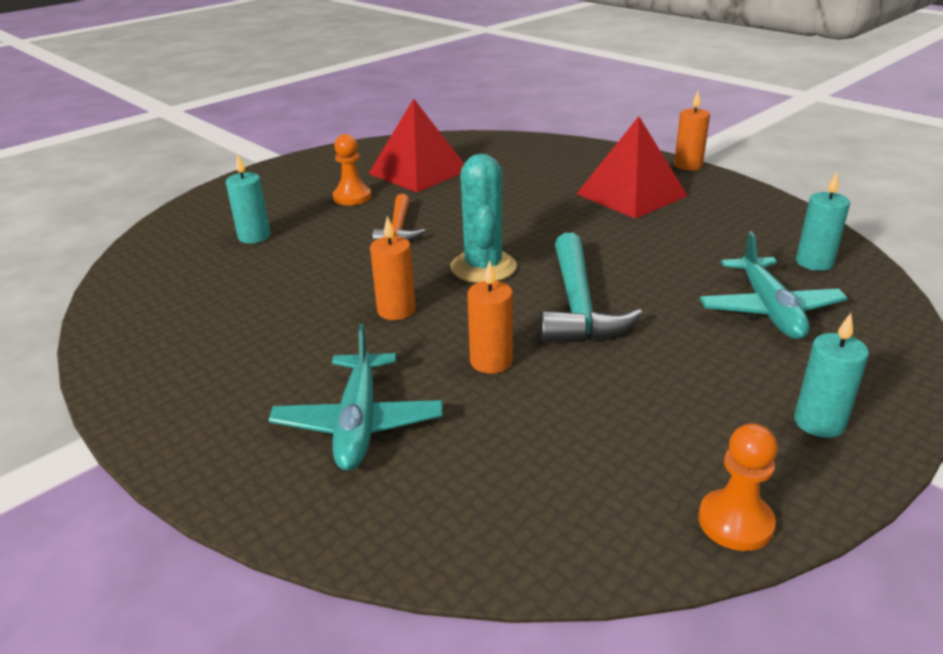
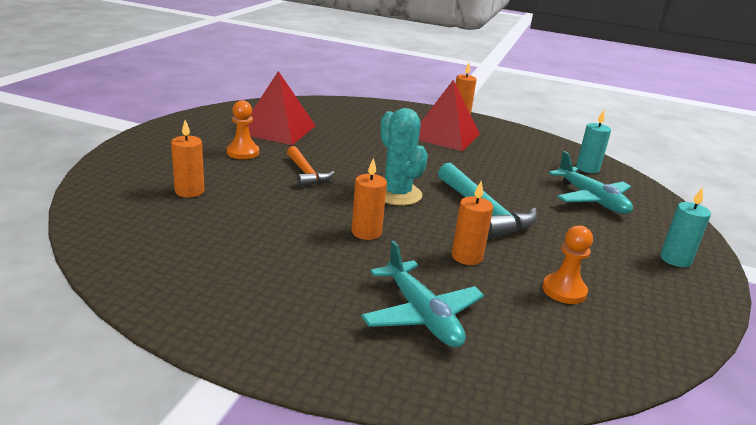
camera: 30 degrees left, 5 degrees down
(254, 236) = (189, 191): turquoise candle -> orange candle
(735, 522) = (690, 323): orange pawn -> orange pawn (564, 290)

